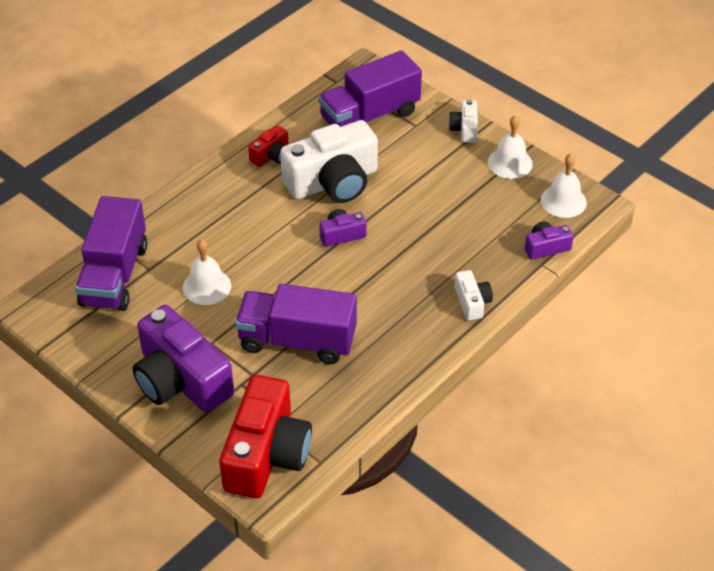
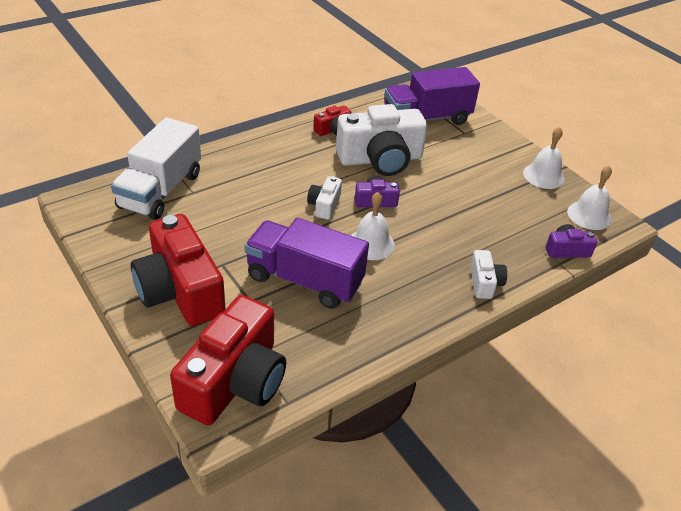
camera: 10 degrees right, 5 degrees down
(114, 275) = (161, 190): purple truck -> white truck
(181, 380) = (180, 290): purple camera -> red camera
(207, 286) = (238, 216): white bell -> white bell (371, 244)
(464, 129) = (507, 143): white camera -> white camera (324, 205)

